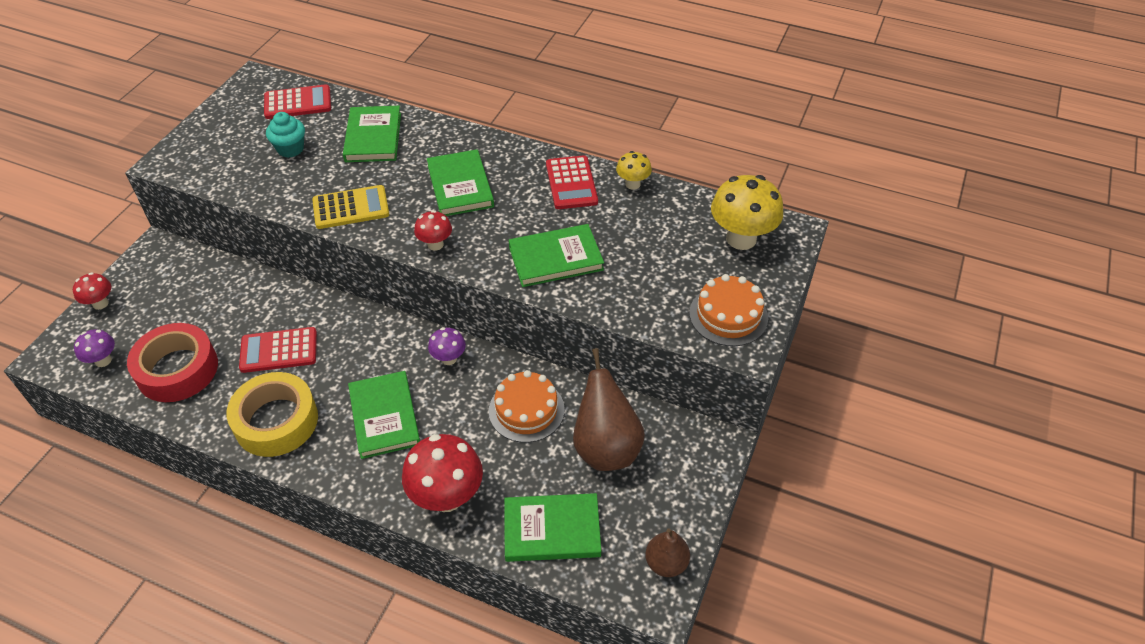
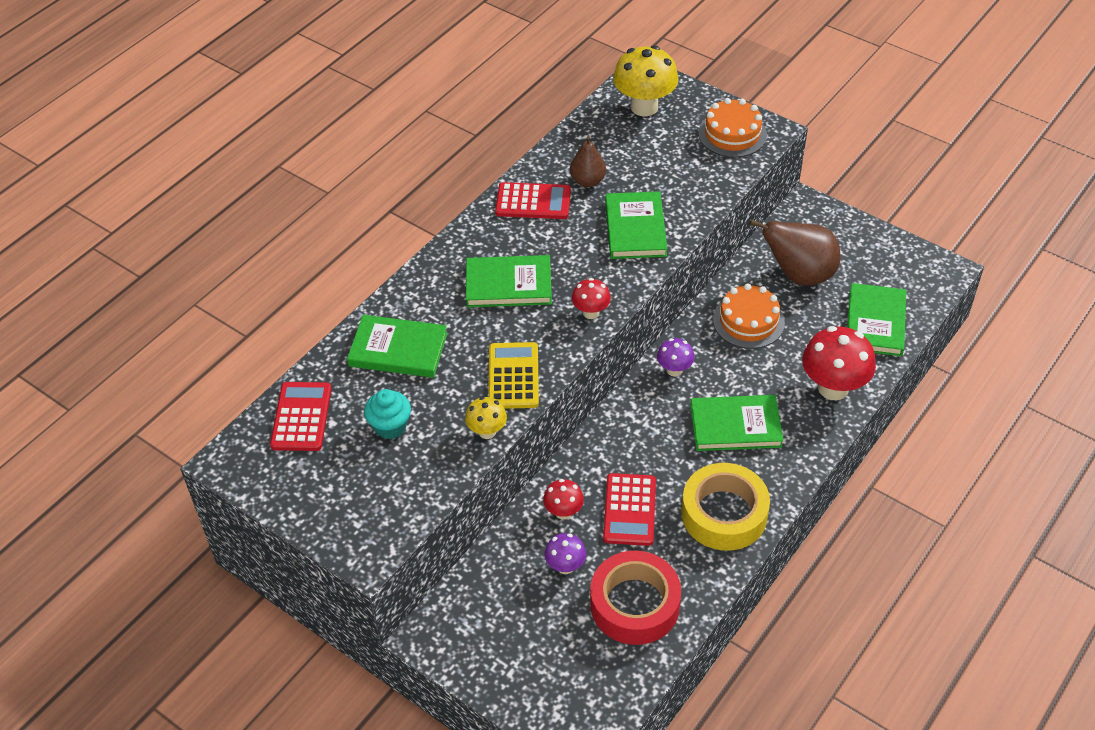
camera: 75 degrees left, 0 degrees up
(100, 303) = (508, 691): red mushroom -> red mushroom (563, 512)
(103, 360) = (603, 681): purple mushroom -> purple mushroom (565, 566)
(632, 184) = (549, 160): yellow mushroom -> yellow mushroom (487, 431)
(666, 563) = (913, 259): brown pear -> brown pear (587, 181)

